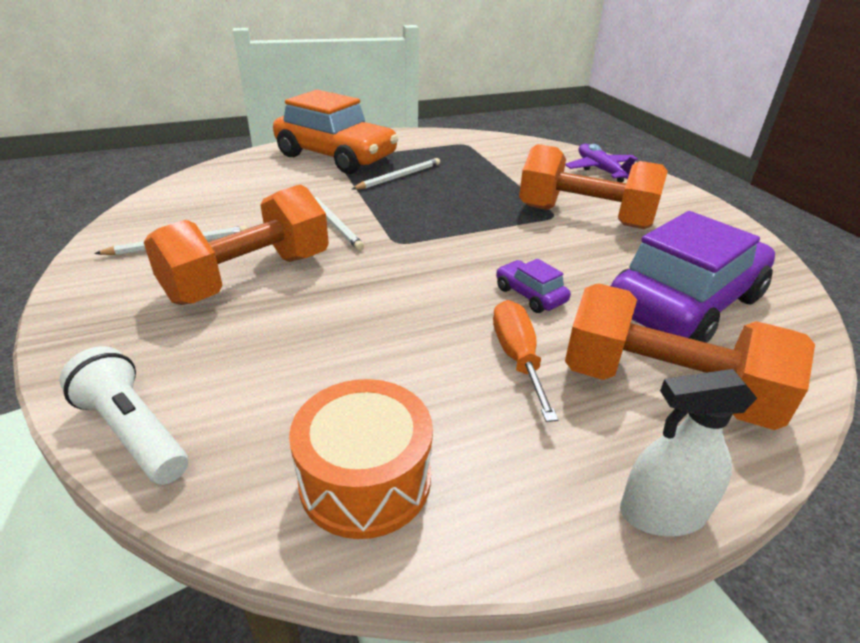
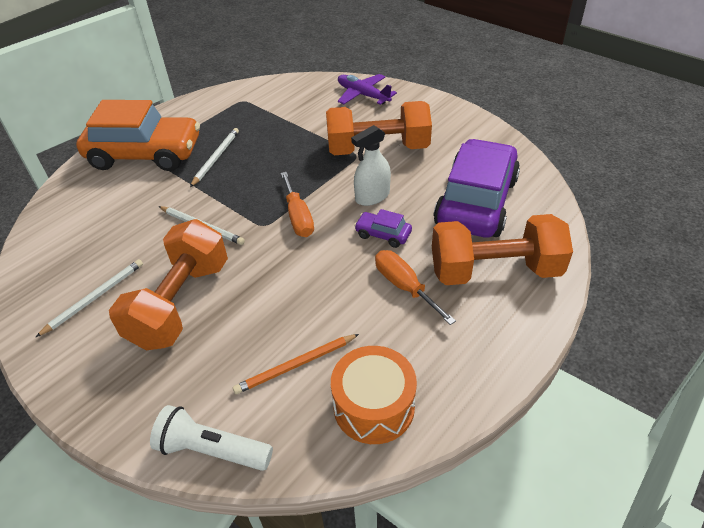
camera: 25 degrees left, 10 degrees up
(311, 386) = (296, 365): none -> orange pencil
(441, 247) = (298, 217): none -> orange screwdriver
(662, 513) = (528, 348): white spray bottle -> white spray bottle (372, 196)

